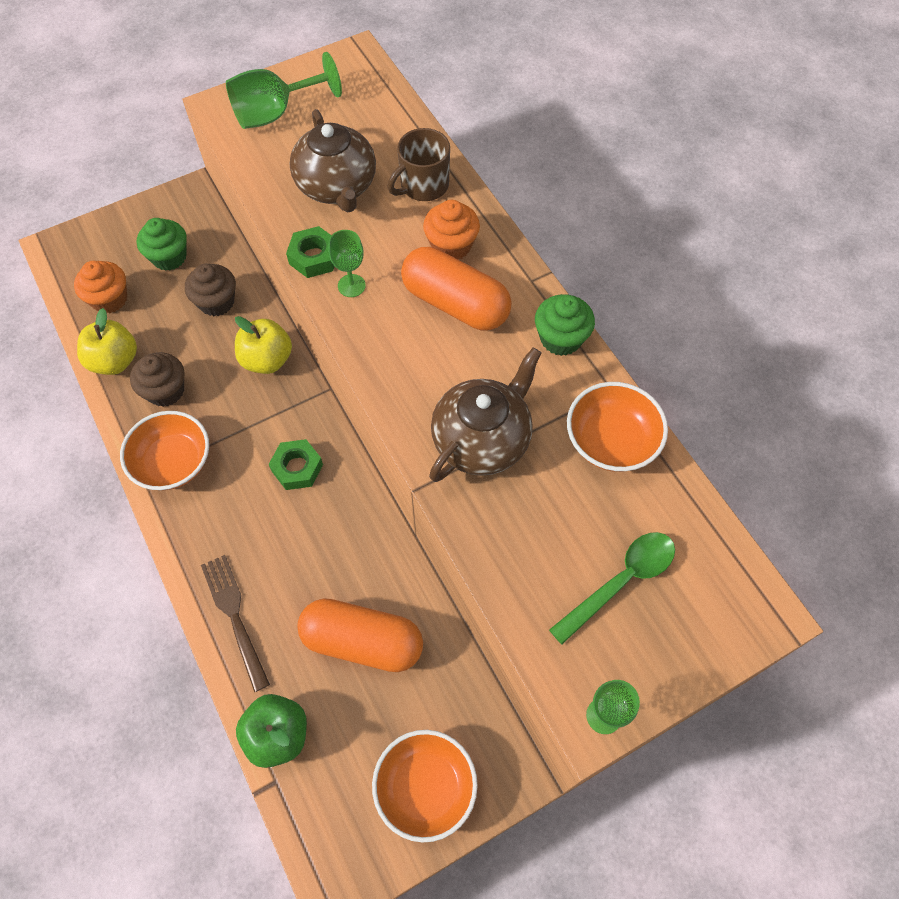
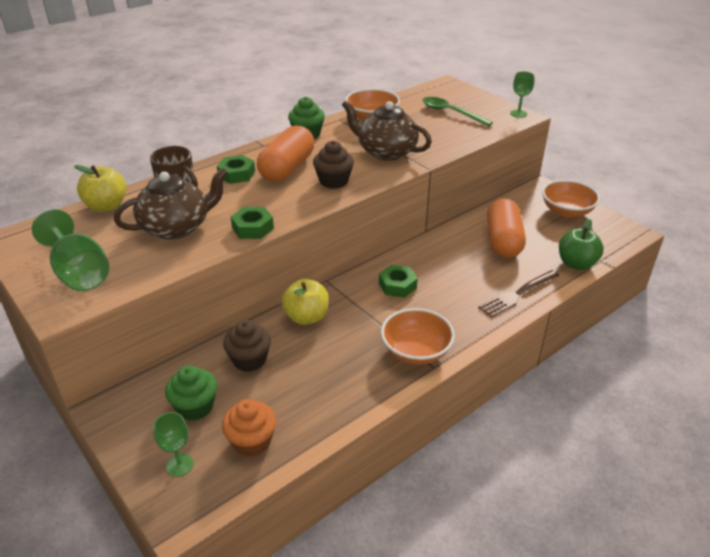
camera: 100 degrees left, 25 degrees down
(115, 361) = (325, 416): yellow apple -> yellow apple (106, 206)
(165, 391) = (350, 372): brown cupcake -> brown cupcake (333, 181)
(351, 285) = (278, 208): green goblet -> green goblet (179, 465)
(451, 245) = (236, 174): orange cupcake -> green nut

